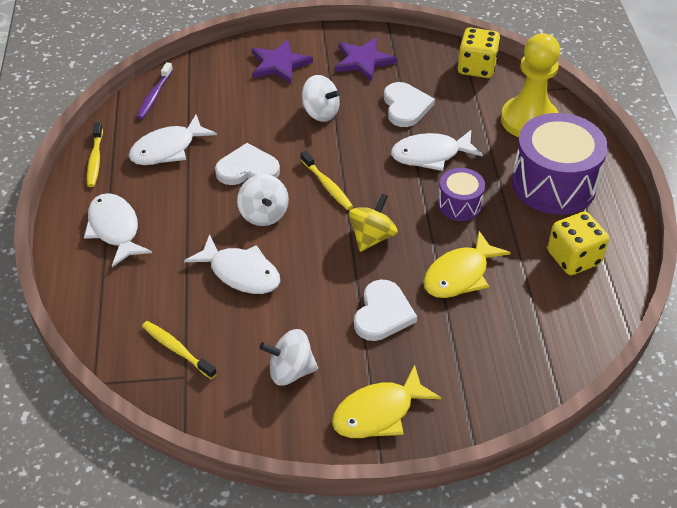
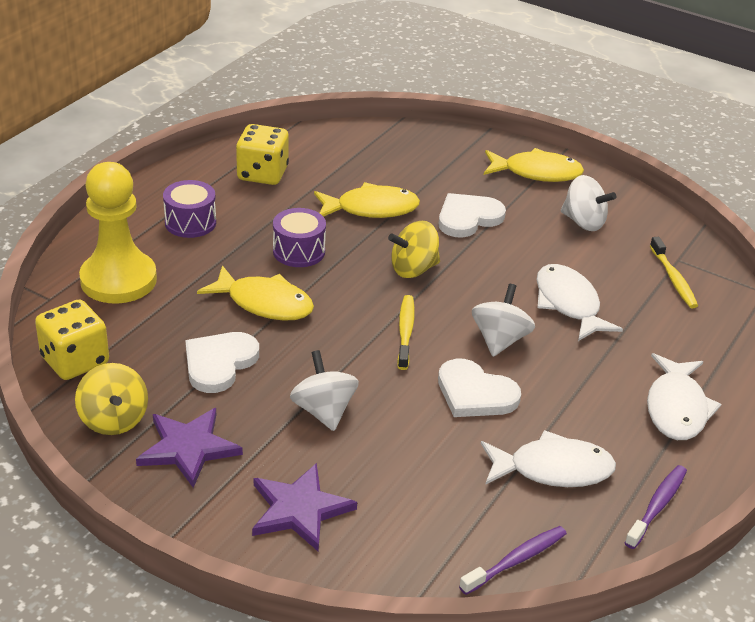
camera: 145 degrees left, 10 degrees down
(95, 160) = (657, 506): yellow toothbrush -> purple toothbrush
(415, 53) = (114, 419): none -> yellow spinning top
(430, 155) = (264, 303): white fish -> yellow fish
(553, 184) = (190, 222): purple drum -> purple drum, size x0.52

